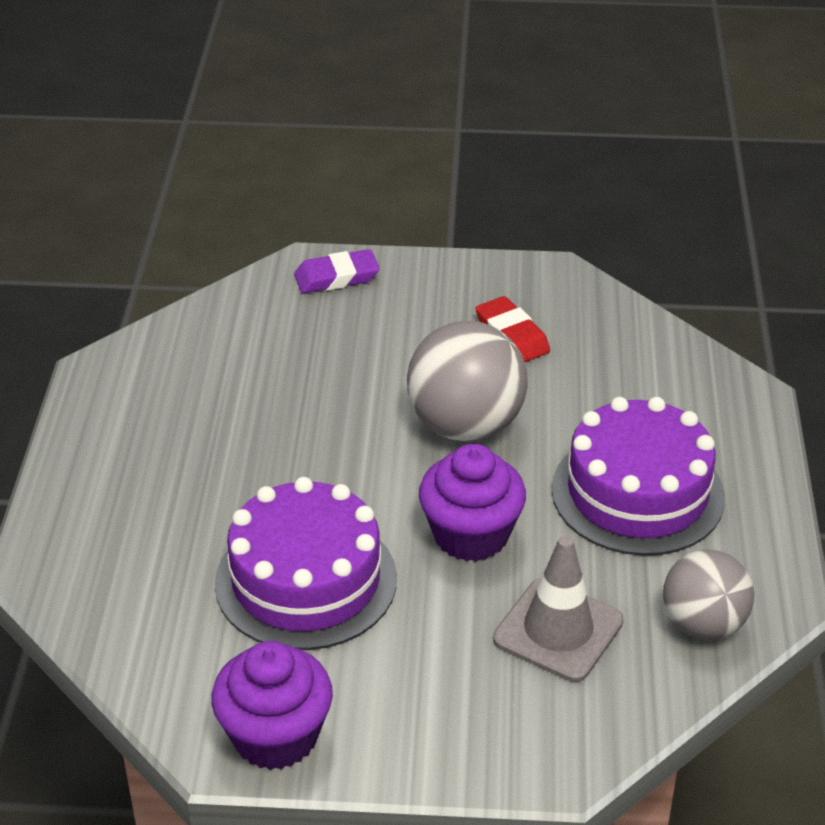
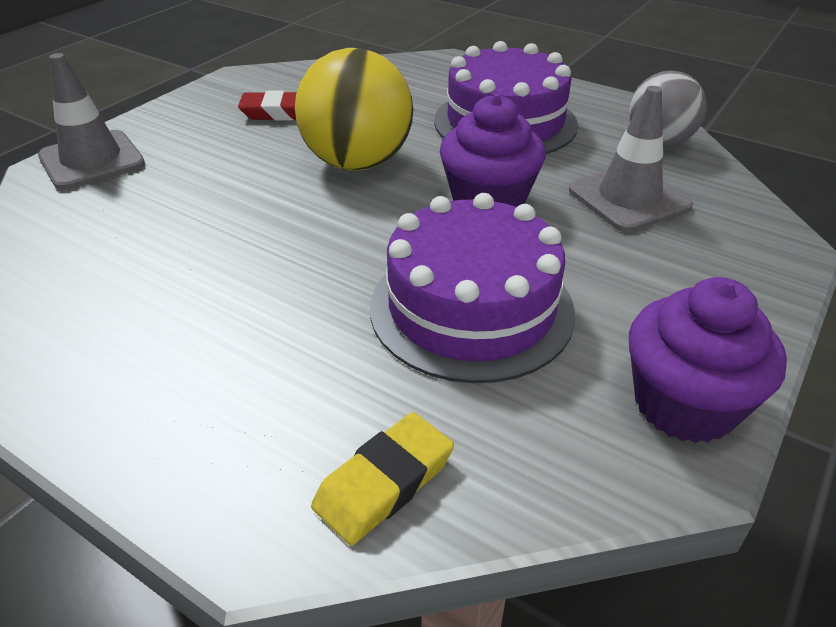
camera: 60 degrees left, 0 degrees up
(105, 603) = (384, 483): none -> yellow eraser
(336, 277) = (92, 160): purple eraser -> grey traffic cone
(465, 426) = (357, 163): grey ball -> yellow ball

